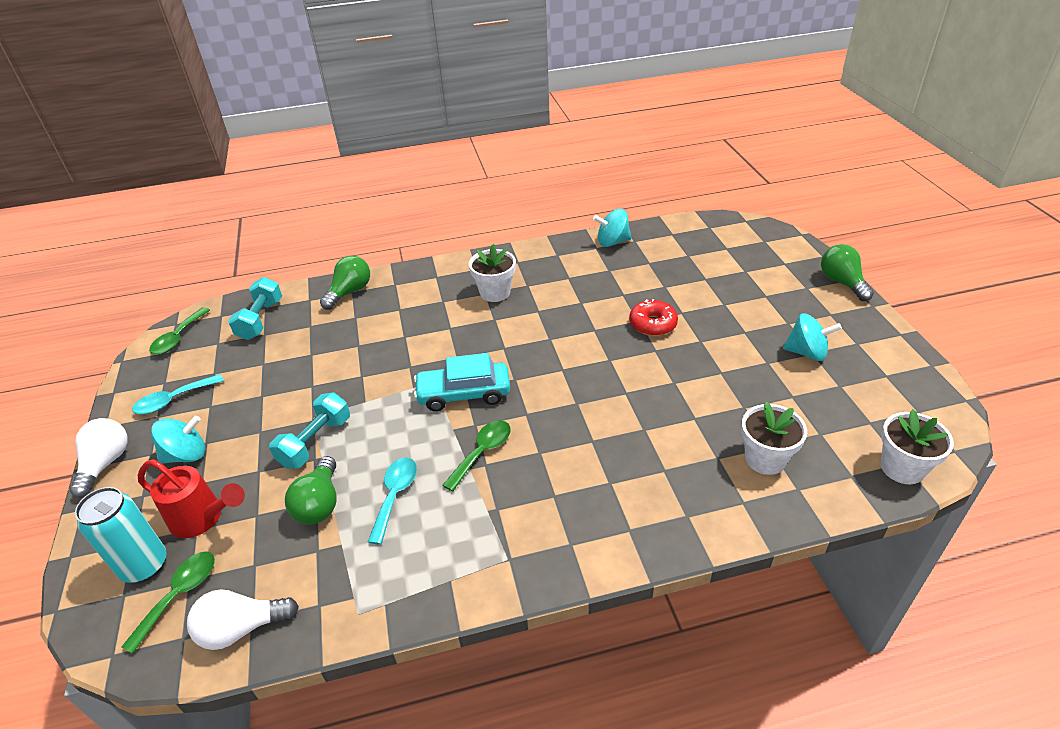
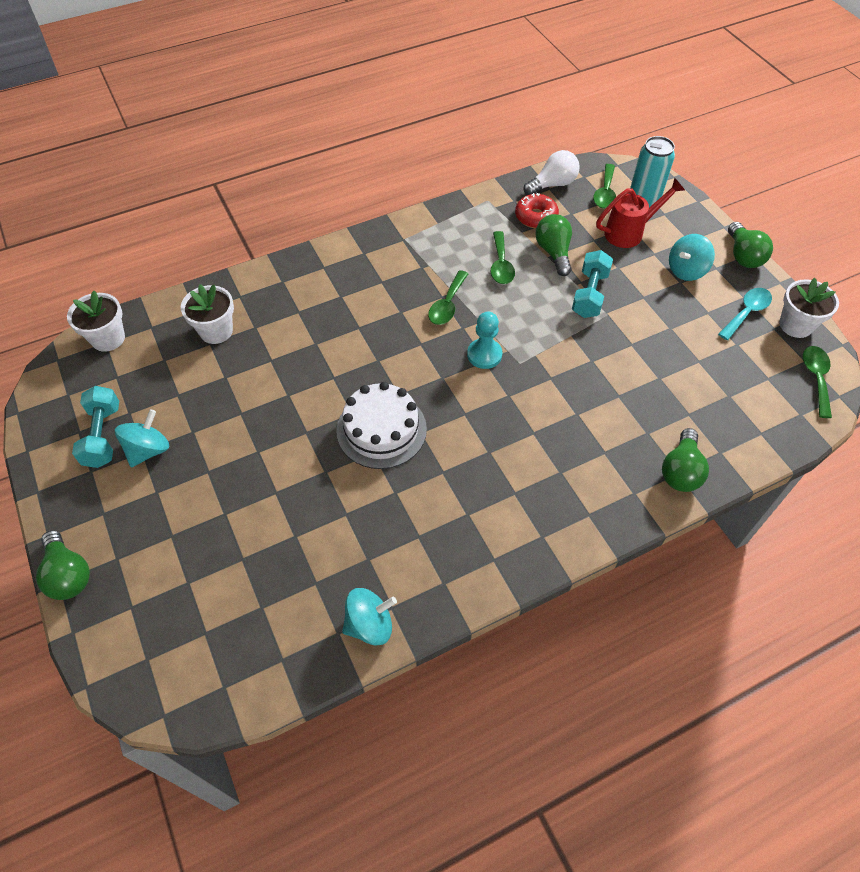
camera: 165 degrees right, 15 degrees up
(106, 464) = (743, 256): white light bulb -> green light bulb
(203, 519) = (630, 232): red watering can -> red watering can turned 150 degrees clockwise
(260, 320) = (750, 414): turquoise dumbbell -> turquoise dumbbell (103, 436)
(395, 495) = (501, 265): turquoise spoon -> green spoon
(464, 394) = (484, 355): turquoise car -> turquoise pawn
(495, 292) = (503, 495): white flower pot -> white flower pot (795, 325)
(584, 344) = (381, 430): none -> white cake
(652, 324) = (309, 468): red donut -> red donut (536, 217)
(806, 352) = (148, 450): turquoise spinning top -> turquoise spinning top turned 120 degrees clockwise

